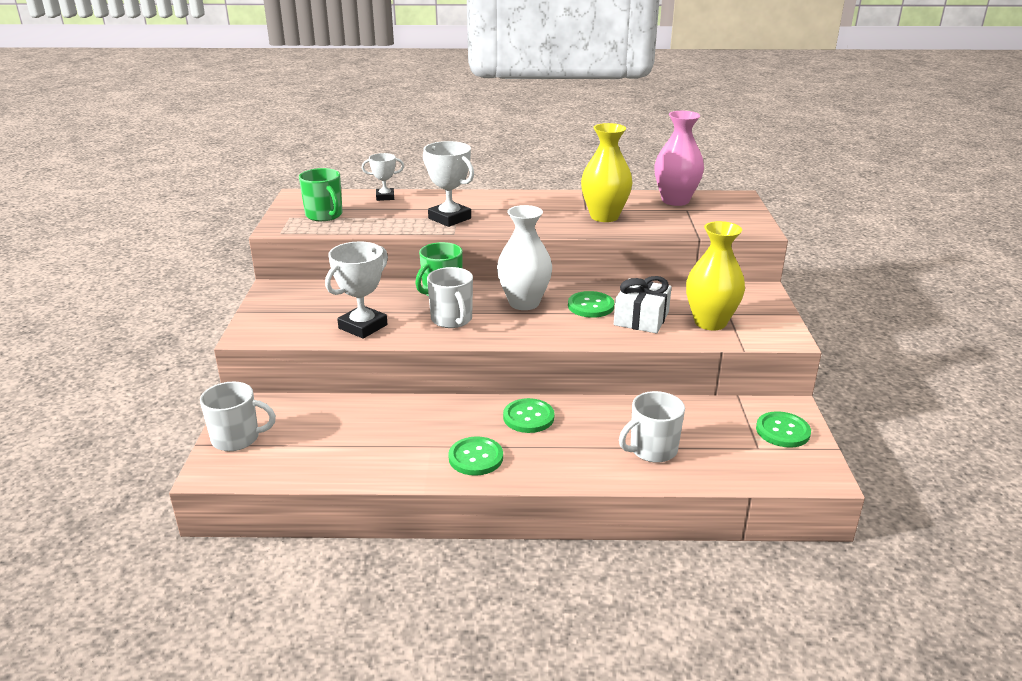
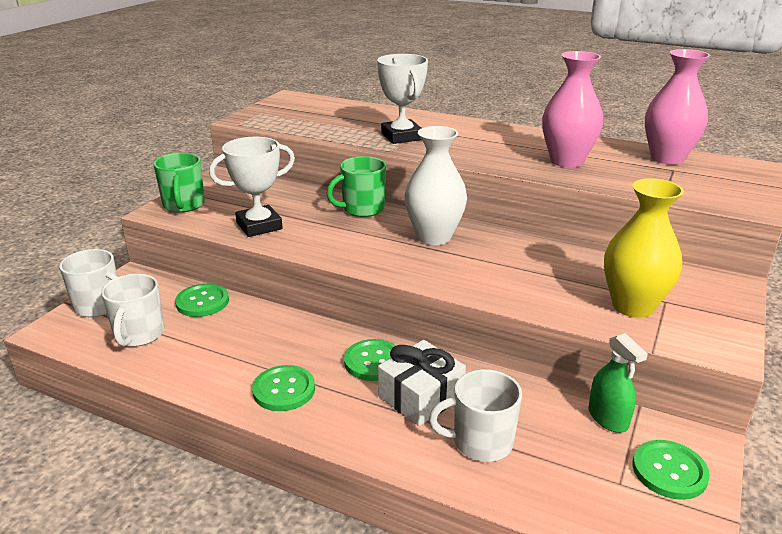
camera: 25 degrees right, 0 degrees up
(324, 215) = (292, 116): green mug -> green mug (184, 205)
(385, 197) = (362, 109): white trophy -> none
(452, 320) = (346, 238): white mug -> white mug (139, 335)
(590, 306) = (503, 256): green button -> green button (202, 302)
(604, 216) = (566, 161): yellow vase -> pink vase
(641, 318) = (550, 282): white gift -> white gift (421, 396)
(723, 409) = (608, 418): none -> green spray bottle

